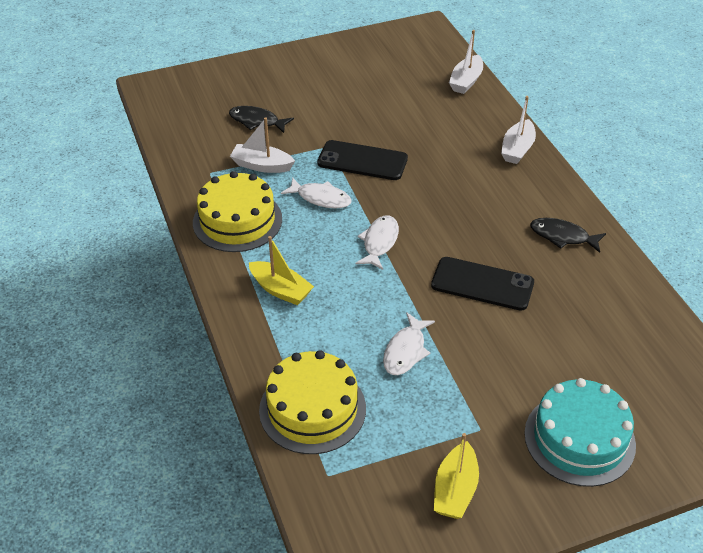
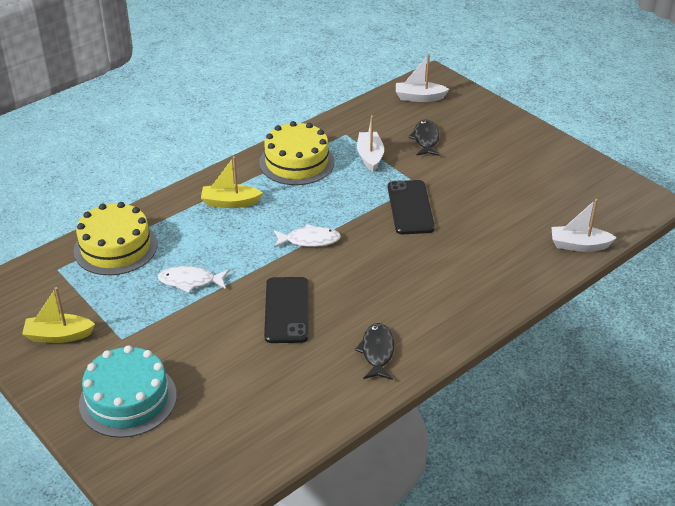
camera: 70 degrees right, 5 degrees down
(280, 290) = (230, 202): yellow boat -> yellow boat turned 75 degrees clockwise
(321, 198) = (347, 196): white fish -> none
(517, 149) = (492, 300): white boat -> white boat (419, 97)

